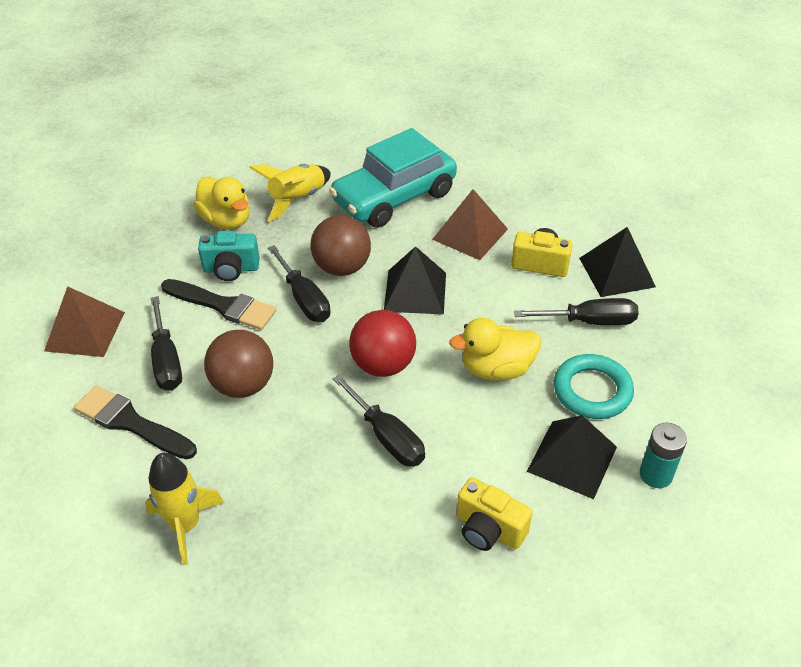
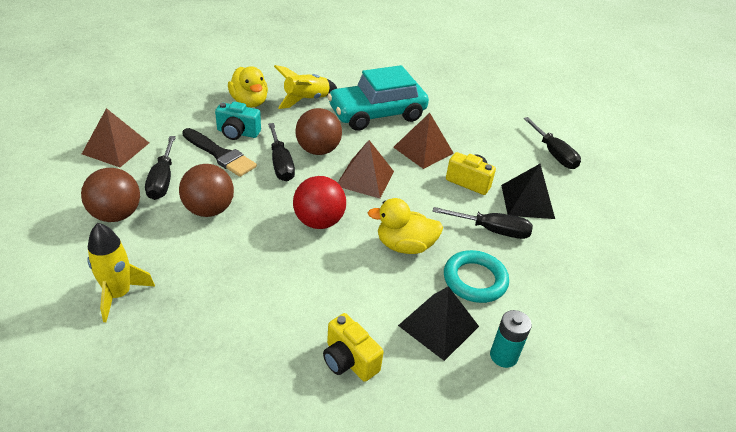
camera: 10 degrees right, 5 degrees down
(131, 423) = (116, 215): black brush -> brown ball
(387, 437) = (299, 272): black screwdriver -> black screwdriver (553, 154)
(415, 291) = (365, 178): black pyramid -> brown pyramid

